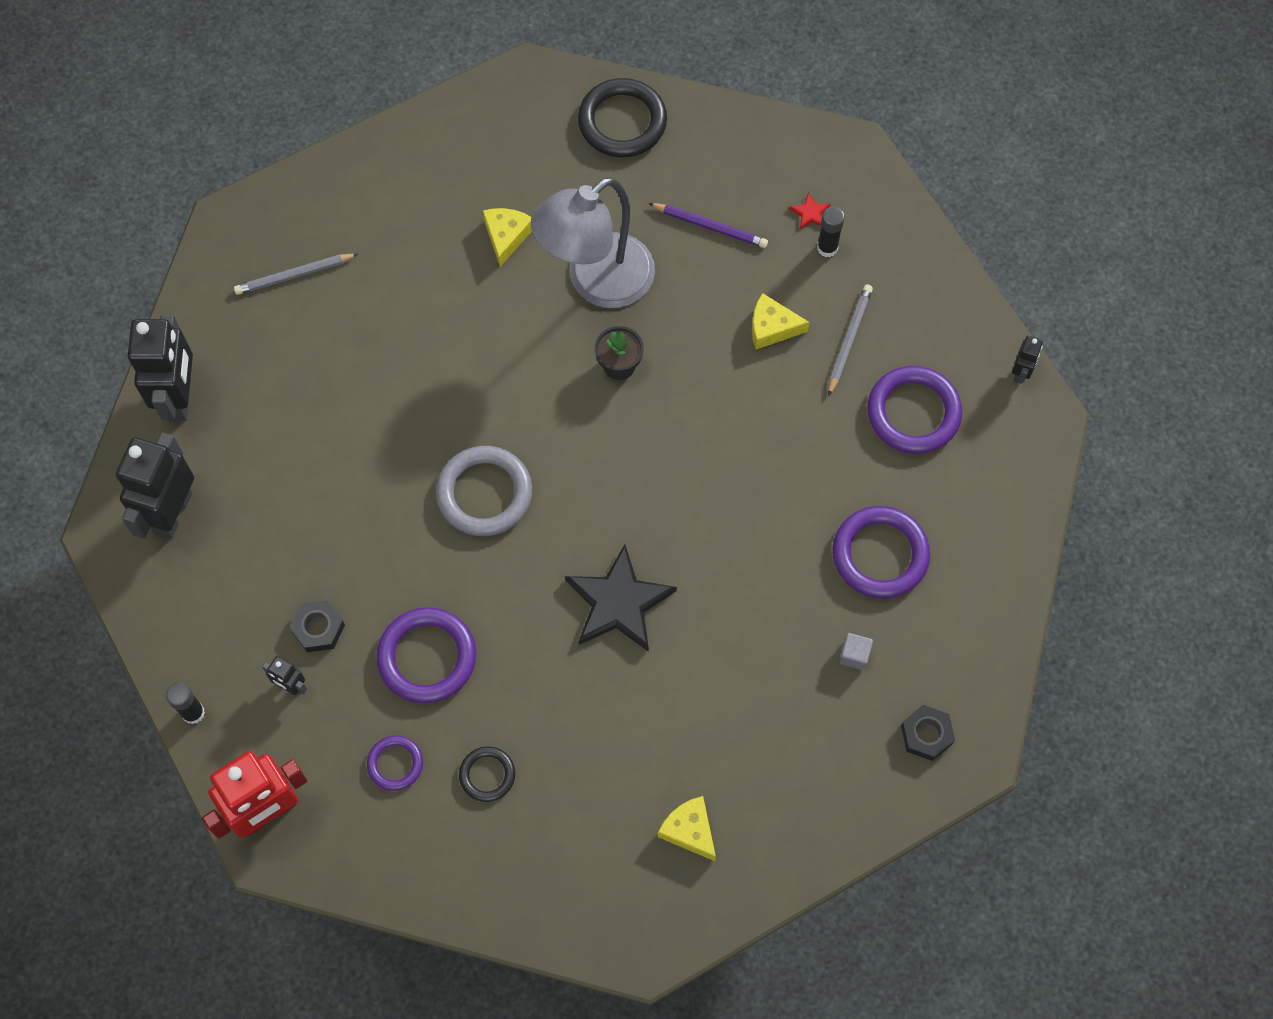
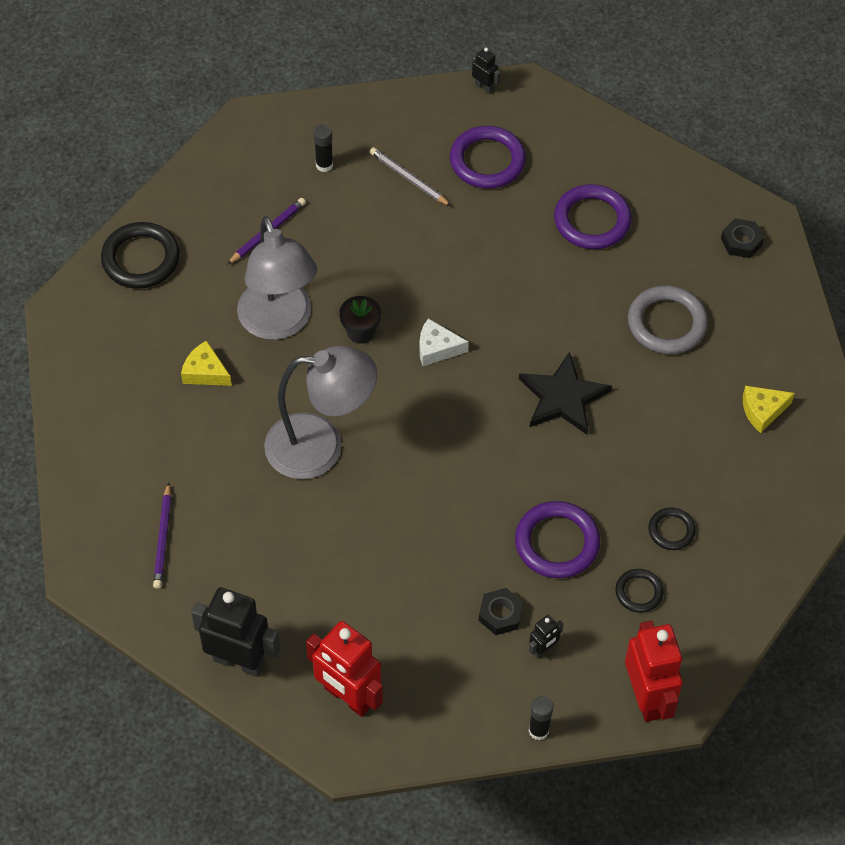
camera: 70 degrees left, 10 degrees down
(172, 513) = (348, 697): black robot -> red robot
(294, 275) = (163, 538): grey pencil -> purple pencil
(395, 764) = (638, 592): purple ring -> black ring
(458, 380) = (321, 447): none -> grey lamp
(484, 494) = (431, 459): grey ring -> grey ring (666, 323)
(630, 449) = (437, 348): none -> white cheese
(772, 327) = (375, 222): yellow cheese -> none
(810, 213) = (288, 165): red star -> none
(854, 655) = (664, 263): grey cube -> none

